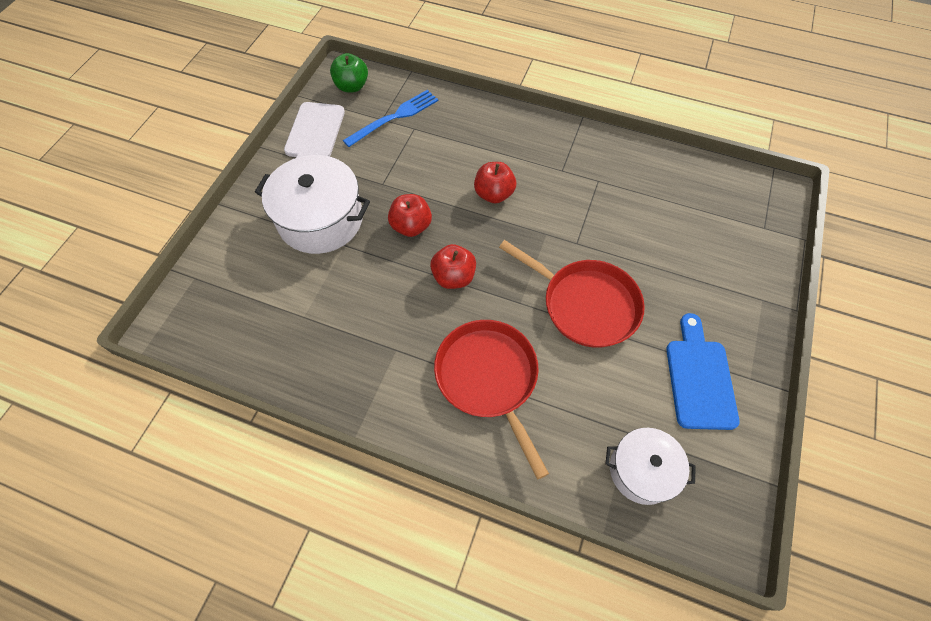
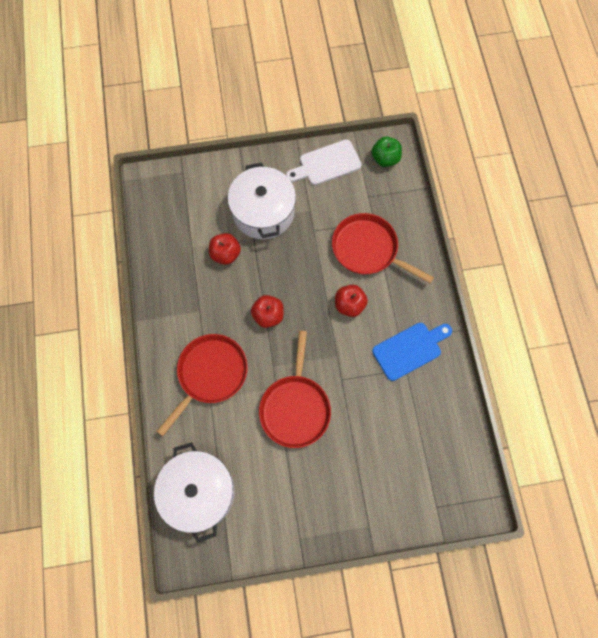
camera: 60 degrees right, 10 degrees up
(395, 117) = (375, 203): blue fork -> none
(411, 226) = (291, 268): red apple -> red apple (225, 254)
(441, 148) = (367, 249): none -> red pan
(642, 470) = (199, 492): white pot -> white pot, size x1.62
(699, 378) = (281, 504): blue cutting board -> blue cutting board (410, 349)

